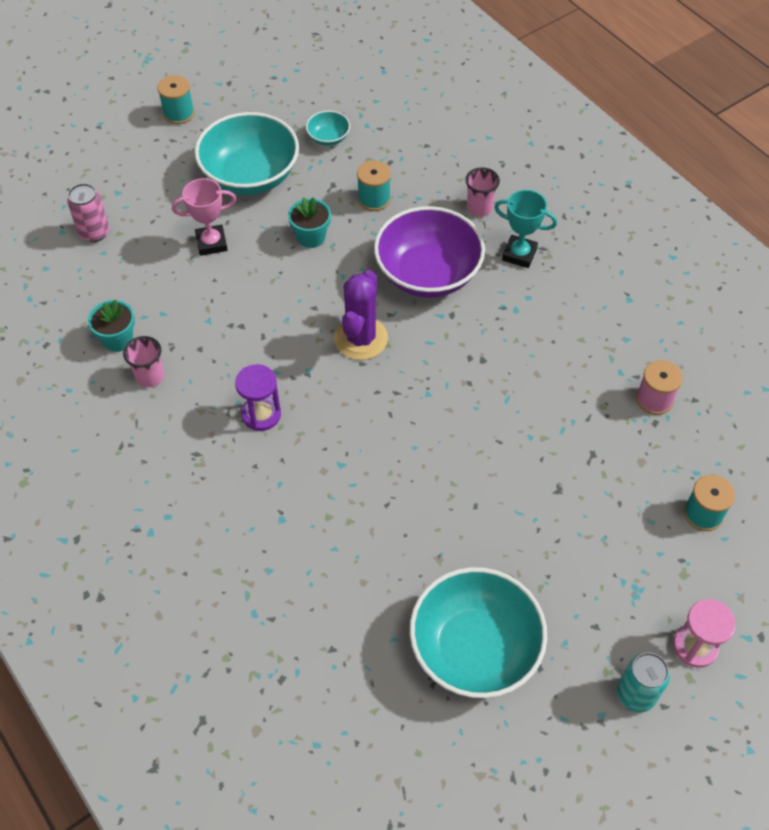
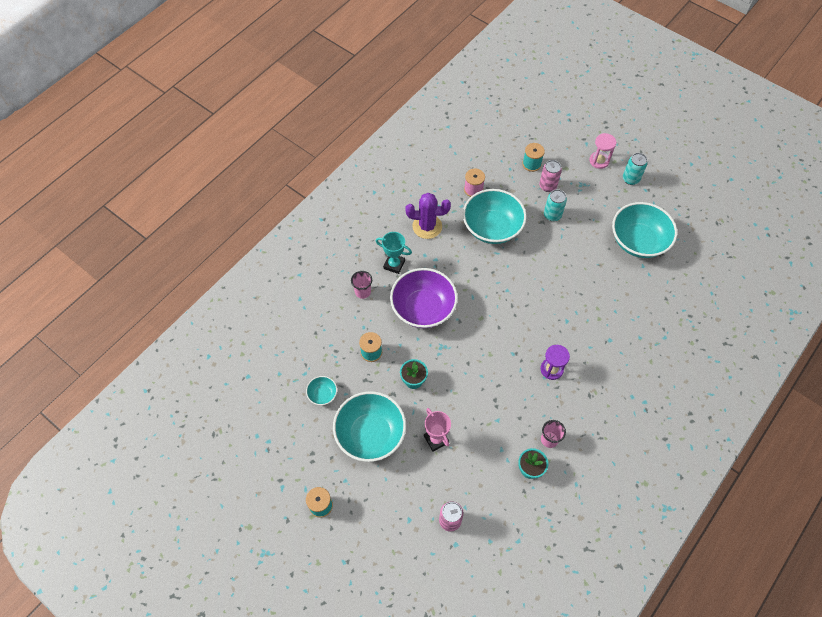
camera: 105 degrees left, 5 degrees up
(361, 338) = (482, 332): purple cactus -> purple cactus (427, 226)
(519, 254) = (394, 264): turquoise trophy -> turquoise trophy turned 75 degrees counterclockwise
(562, 406) = (492, 227): none -> turquoise bowl
(570, 512) = (552, 215): none -> turquoise can
(642, 525) = (547, 186): none -> pink can

